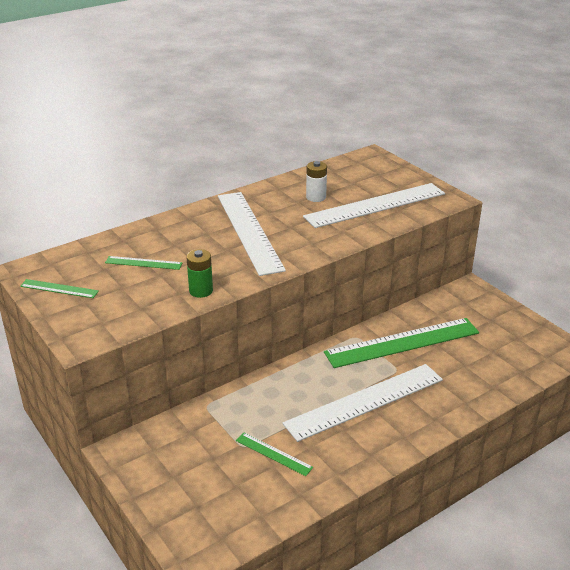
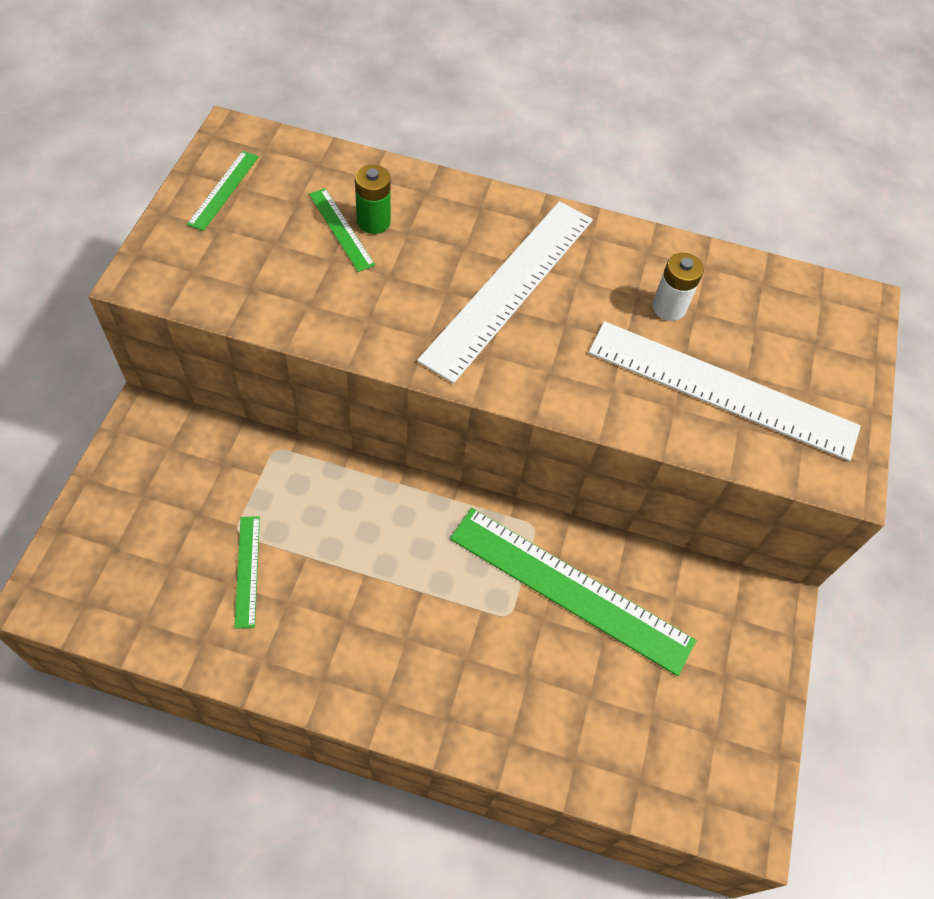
camera: 45 degrees right, 25 degrees up
(59, 289) = (223, 190): green ruler -> green ruler turned 45 degrees clockwise
(201, 291) = (332, 322): green battery -> green battery (373, 221)
(365, 401) = (415, 614): white ruler -> none

